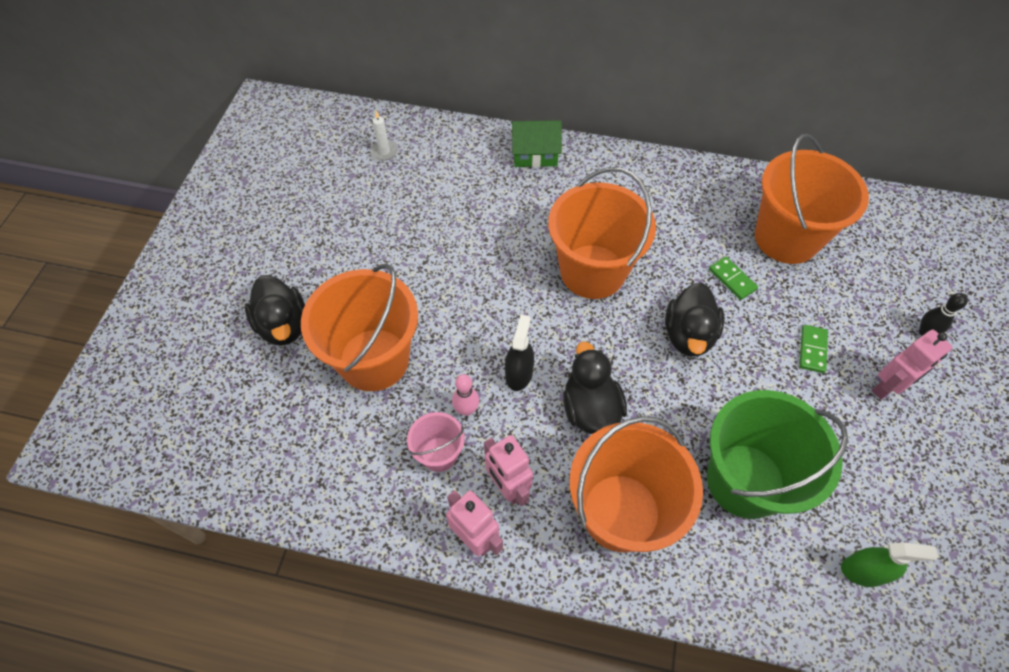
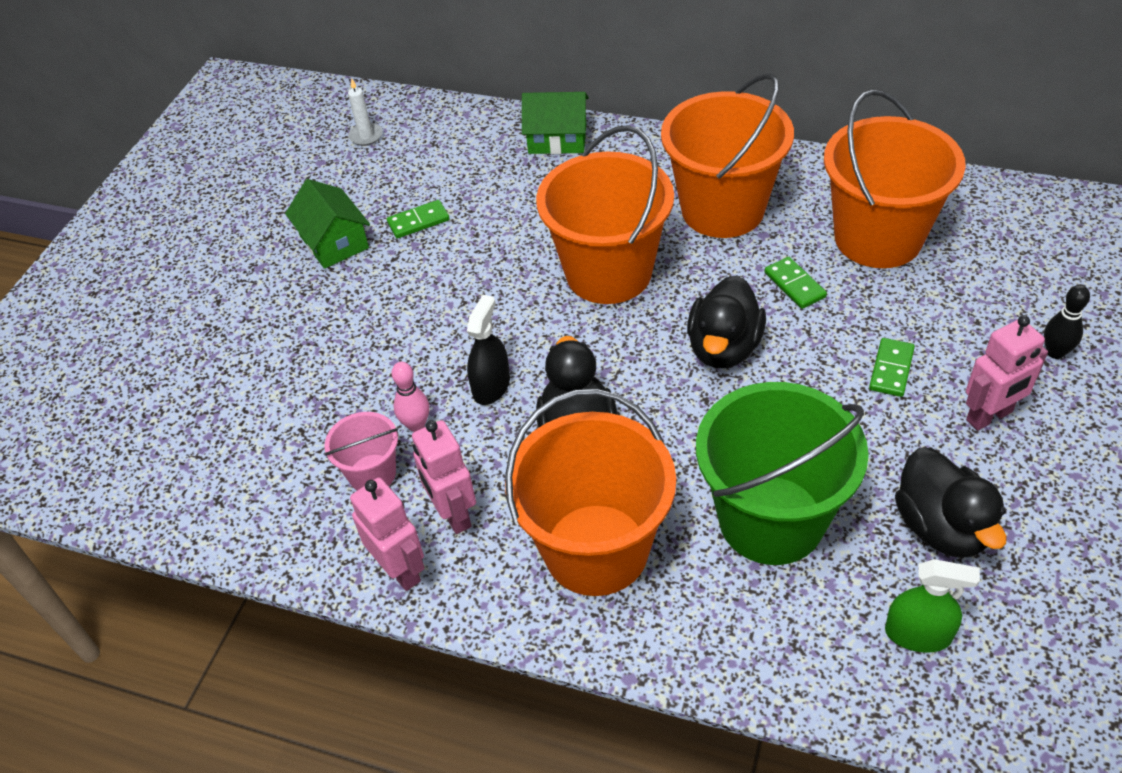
camera: 10 degrees right, 10 degrees down
(283, 325) = (205, 325): black duck -> black duck (941, 527)
(374, 359) = (310, 365): orange bucket -> orange bucket (722, 209)
(375, 247) = (334, 242): none -> green house
(439, 228) = (418, 221): none -> green domino

